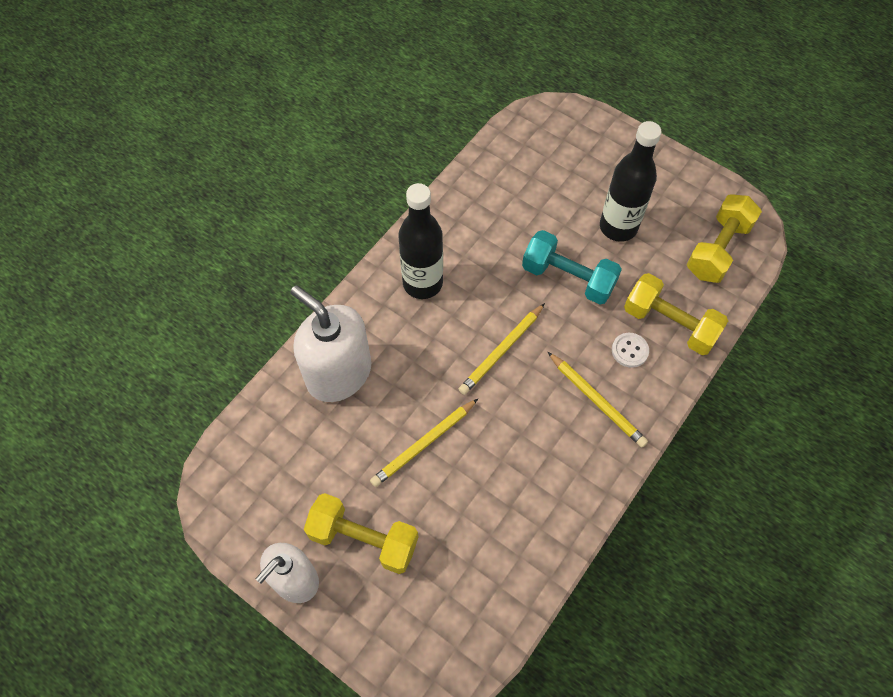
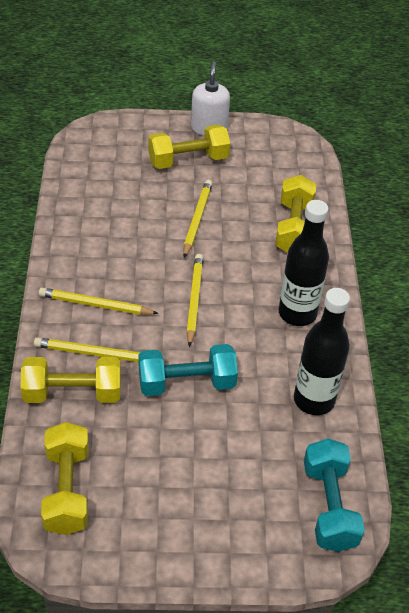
camera: 140 degrees right, 15 degrees down
(338, 373) = (293, 228): white soap dispenser -> yellow dumbbell
(536, 136) = (329, 506): none -> turquoise dumbbell
(618, 227) = (177, 456): black bottle -> black bottle (314, 400)
(629, 350) = (93, 353): white button -> yellow pencil

